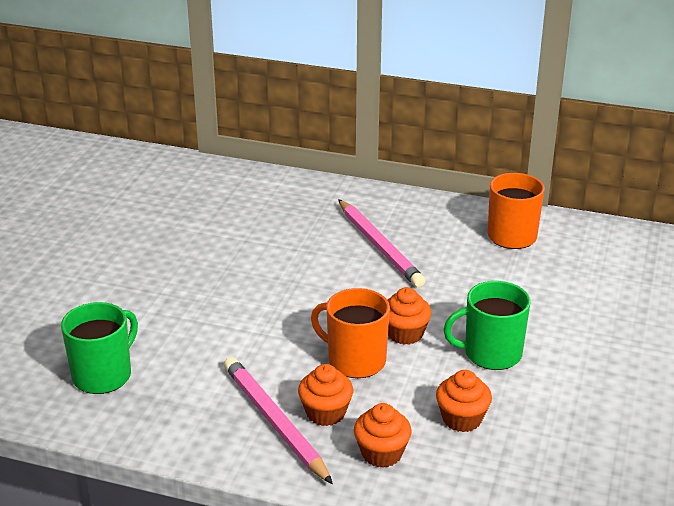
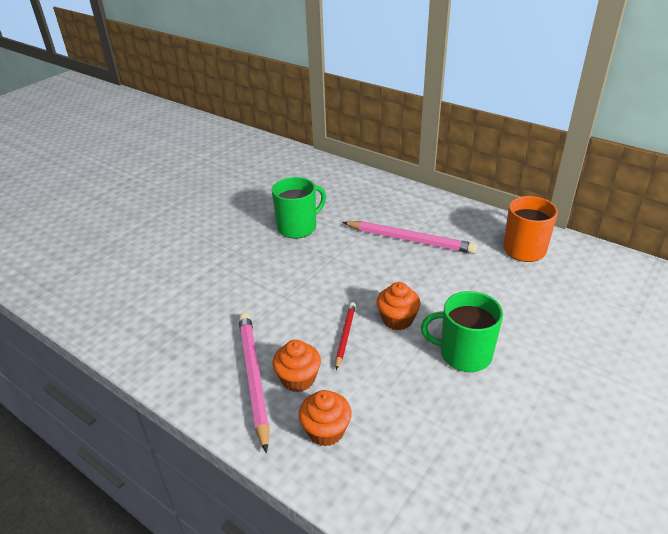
camera: 20 degrees right, 5 degrees up
(103, 375) = (152, 306): green mug -> green mug (298, 227)
(355, 360) = (345, 335): orange mug -> red pencil
(379, 246) = (410, 240): pink pencil -> pink pencil turned 60 degrees counterclockwise
(462, 419) = (411, 413): orange cupcake -> none

